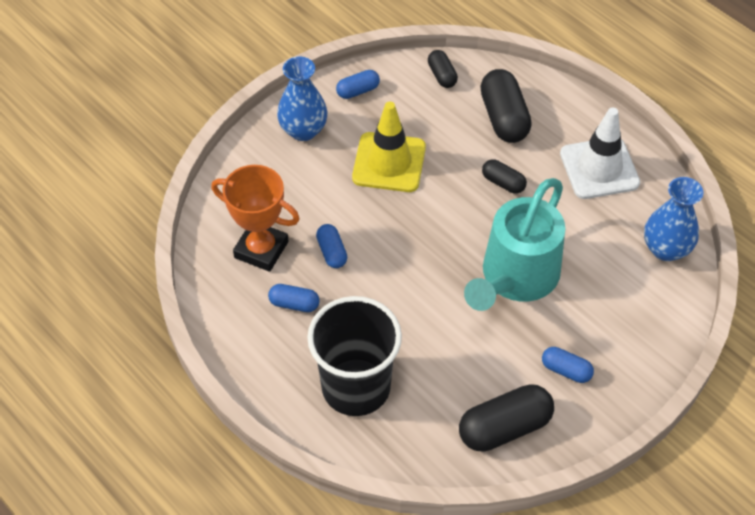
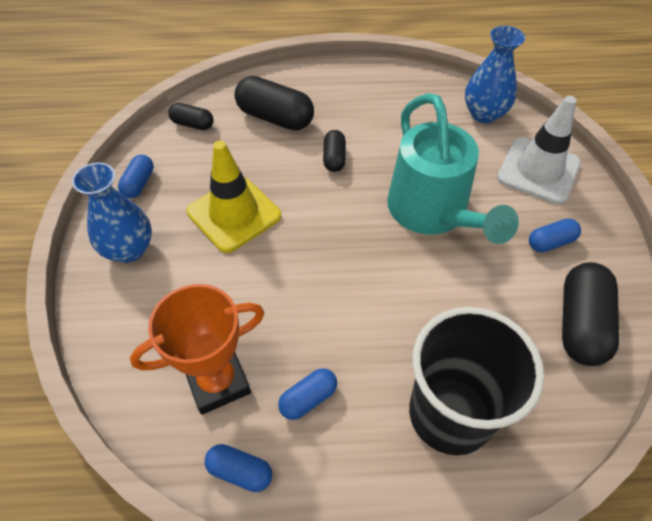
camera: 50 degrees left, 0 degrees up
(332, 252) = (281, 323): blue capsule -> blue capsule (240, 471)
(503, 183) = (334, 158): black capsule -> black capsule turned 75 degrees counterclockwise
(599, 168) = (379, 100): white traffic cone -> white traffic cone (538, 170)

